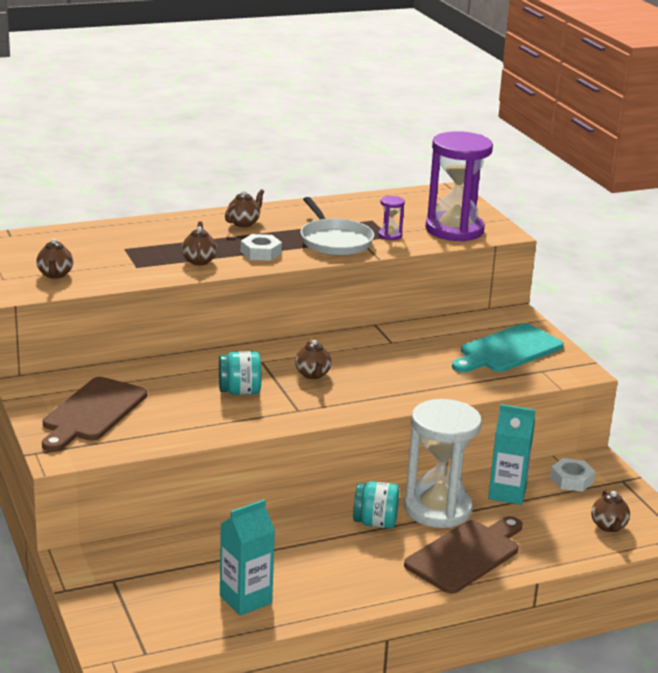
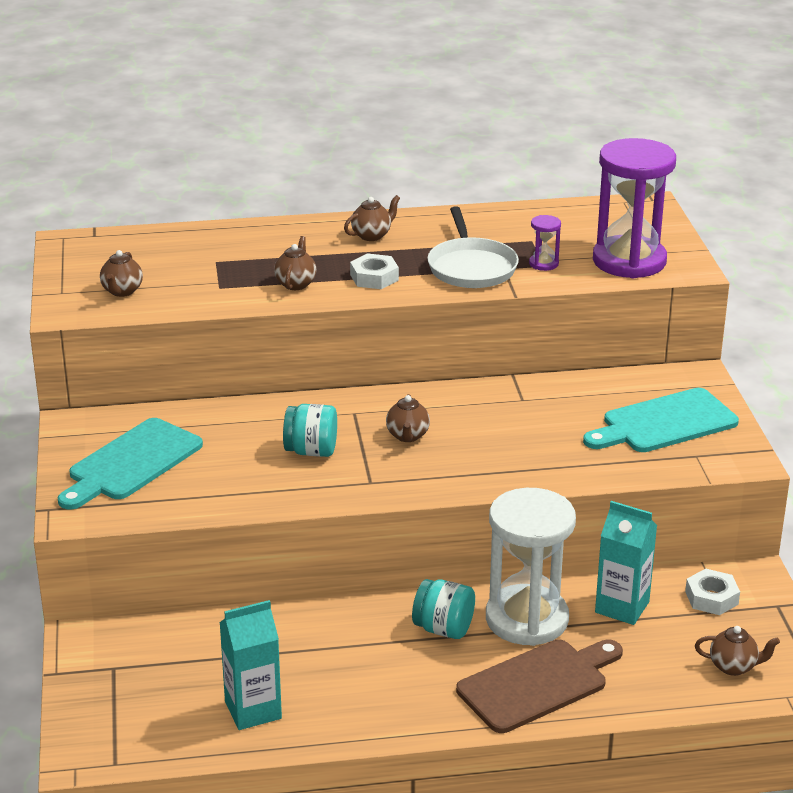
camera: 15 degrees right, 5 degrees up
(92, 412) = (131, 463): brown cutting board -> turquoise cutting board
(608, 526) = (733, 667): brown teapot -> brown teapot turned 90 degrees counterclockwise

